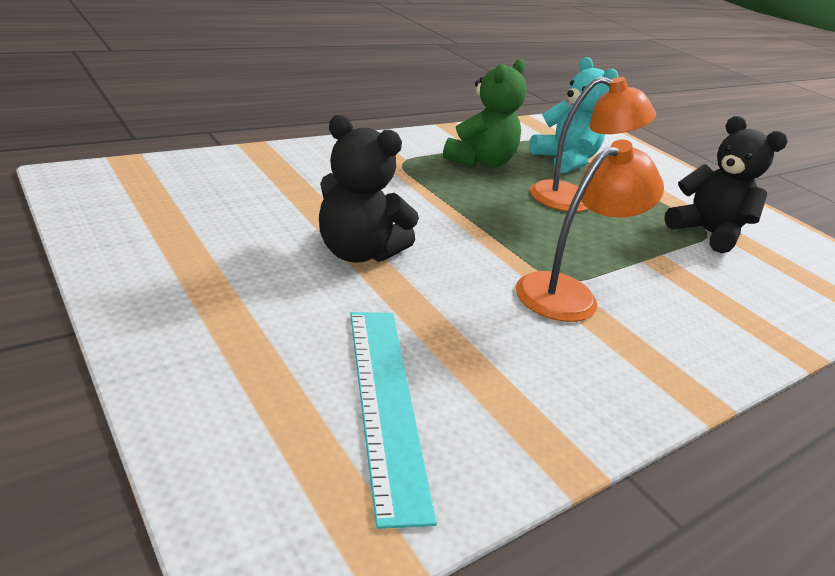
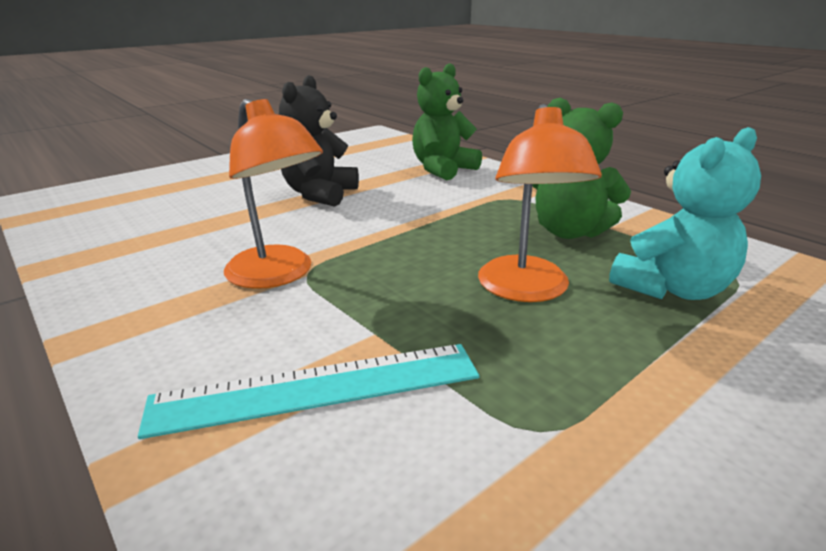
camera: 90 degrees right, 5 degrees down
(300, 170) = (443, 169): none -> green teddy bear
(385, 402) = (141, 211): turquoise ruler -> turquoise ruler (317, 387)
(706, 233) = (529, 426): black teddy bear -> none

